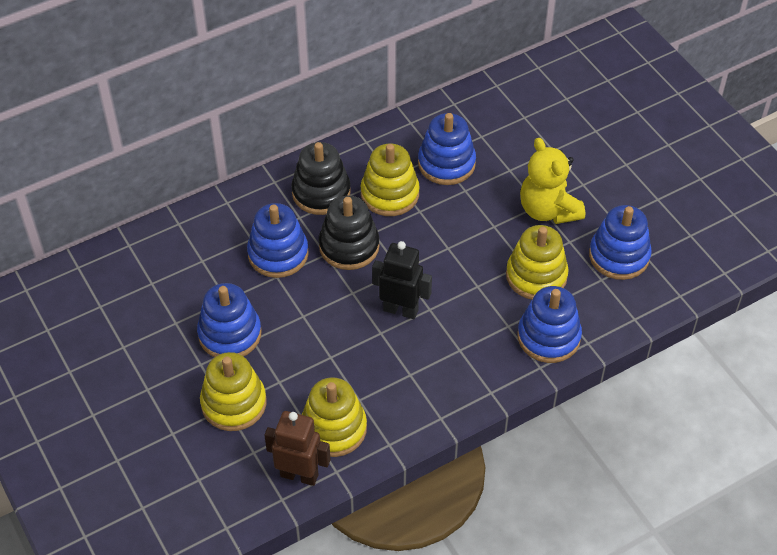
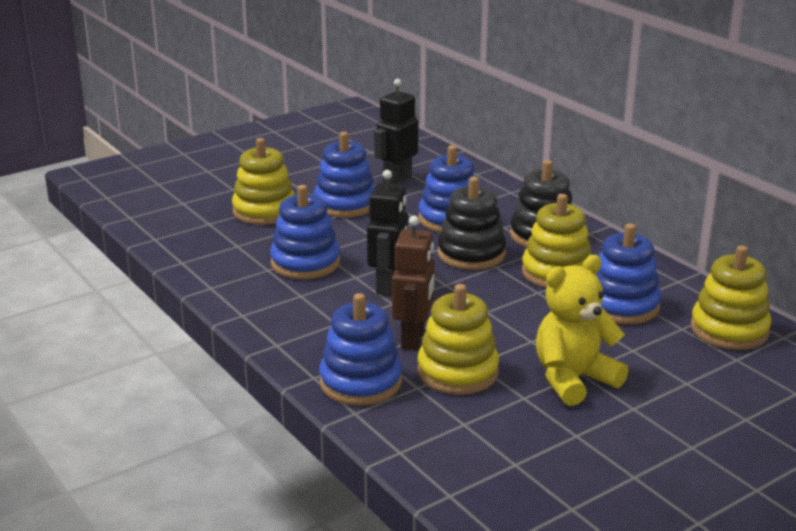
camera: 85 degrees right, 25 degrees down
(180, 288) = (397, 180): none -> black robot
(299, 475) = (180, 245): brown robot -> brown robot (413, 339)
(333, 428) = (232, 258): yellow stacking toy -> yellow stacking toy (729, 330)
(619, 256) = (510, 438): blue stacking toy -> blue stacking toy (305, 263)

